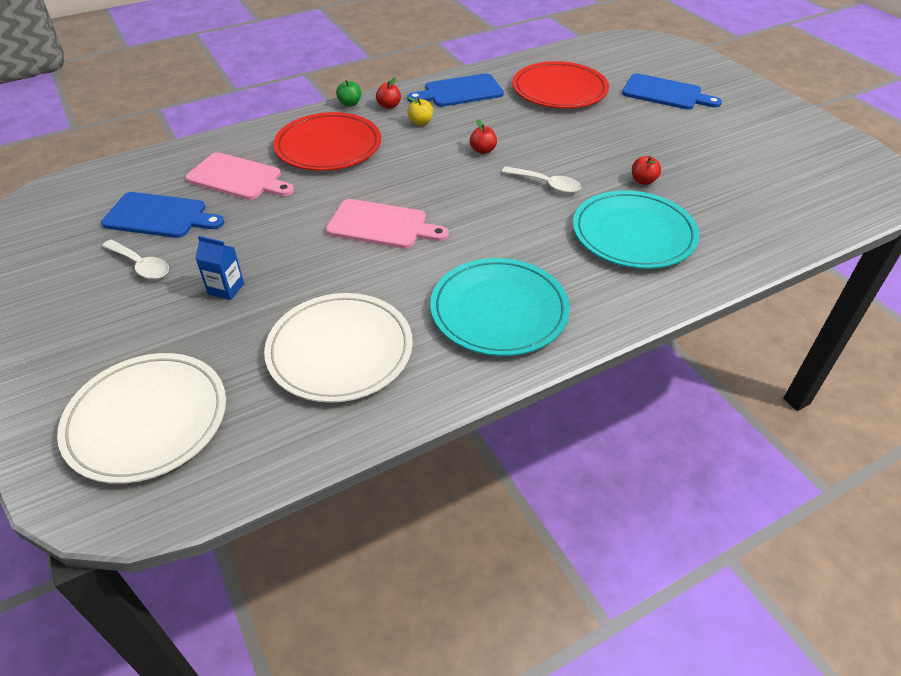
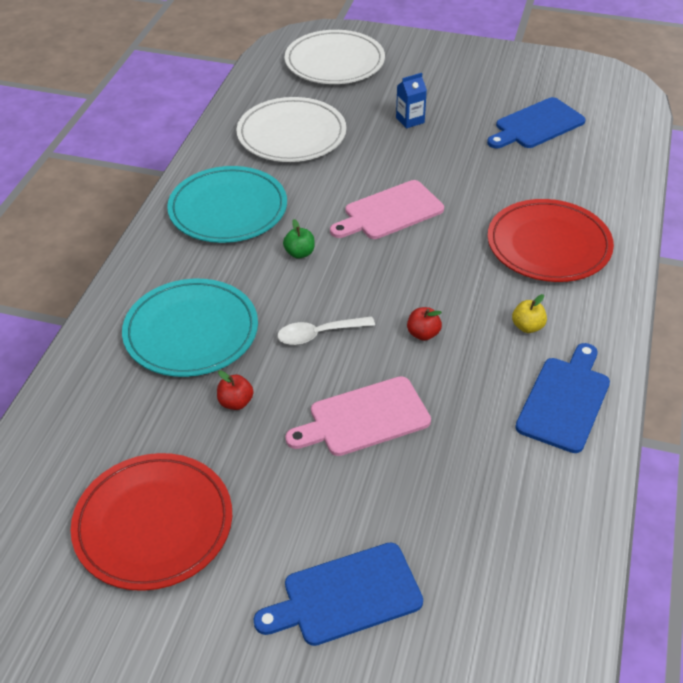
camera: 135 degrees right, 0 degrees up
(141, 265) = (481, 100): white spoon -> none
(238, 178) = (551, 177): pink cutting board -> pink cutting board (364, 418)
(350, 103) = (625, 301): green apple -> green apple (299, 253)
(389, 106) = (590, 326): red apple -> none
(559, 90) = (473, 493): red plate -> red plate (153, 524)

